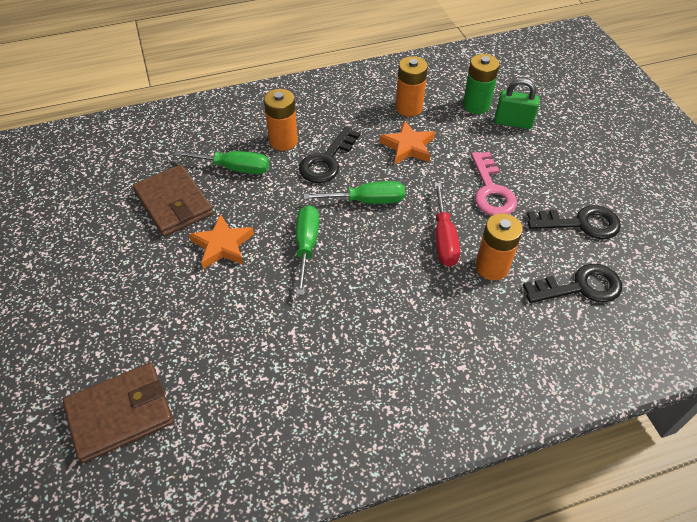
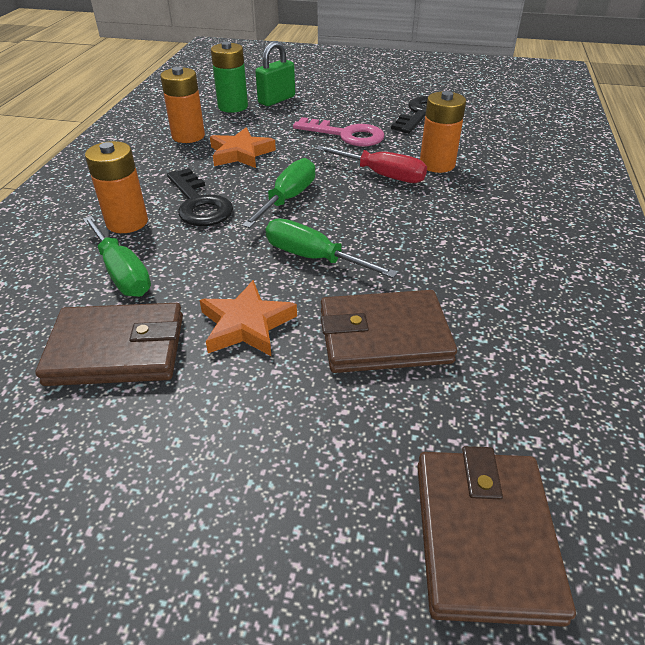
camera: 60 degrees left, 10 degrees down
(234, 168) = (122, 273): green screwdriver -> green screwdriver turned 105 degrees clockwise
(249, 315) = (384, 336): none -> brown wallet
(580, 287) = (489, 136): black key -> none

